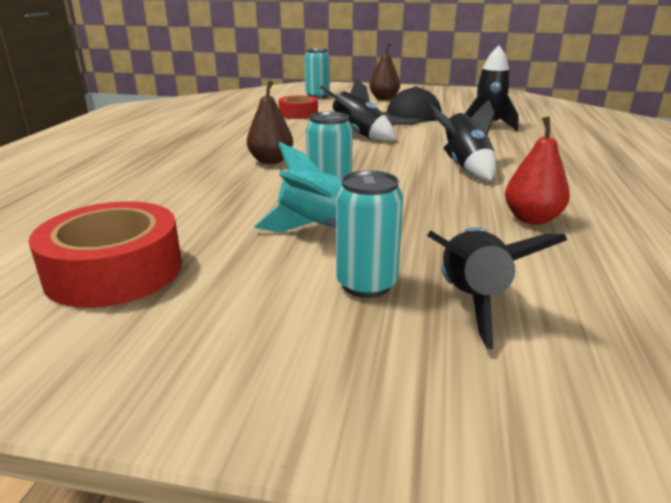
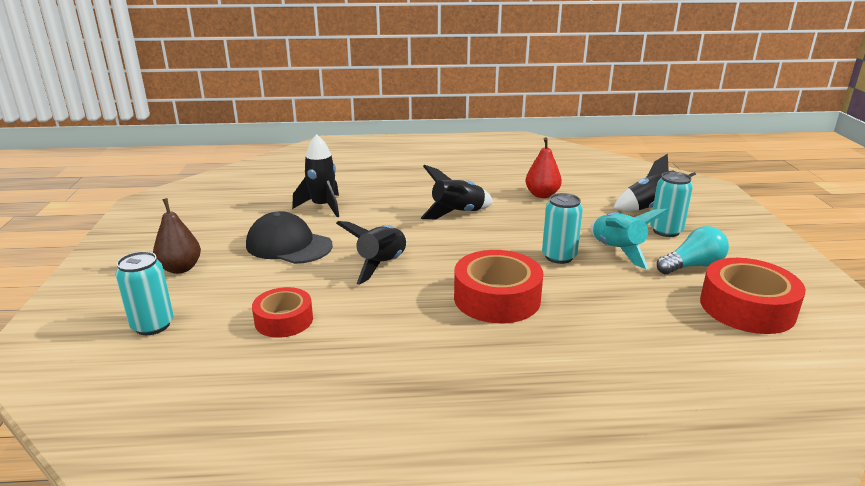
camera: 105 degrees left, 0 degrees up
(242, 269) = (692, 266): none -> turquoise light bulb
(271, 161) = (497, 298): brown pear -> red tape

